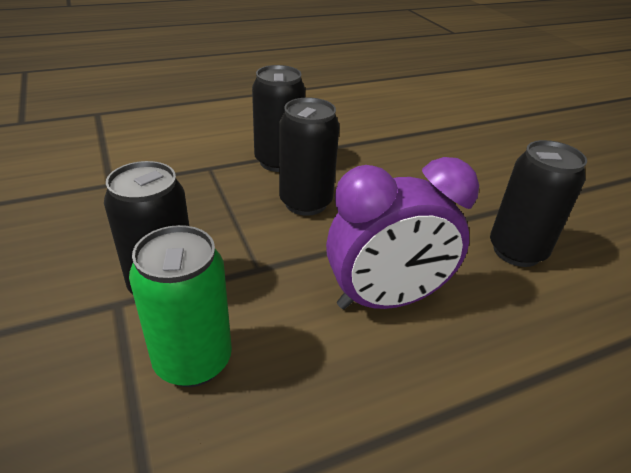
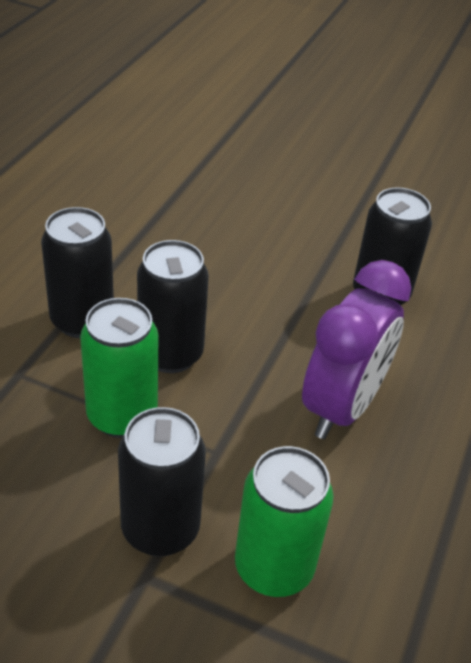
camera: 45 degrees left, 5 degrees up
(231, 216) = (122, 416): none -> green can

